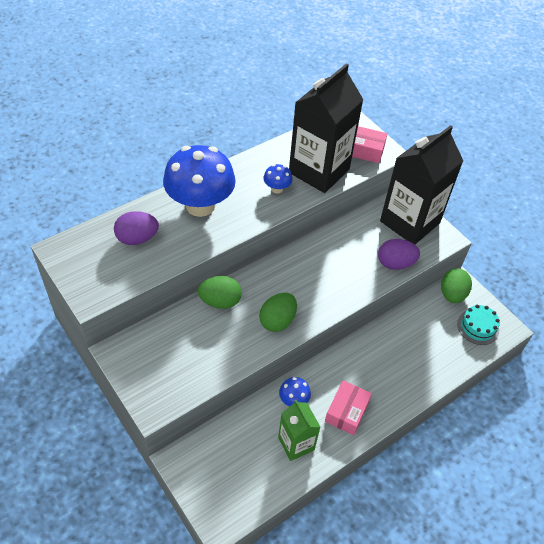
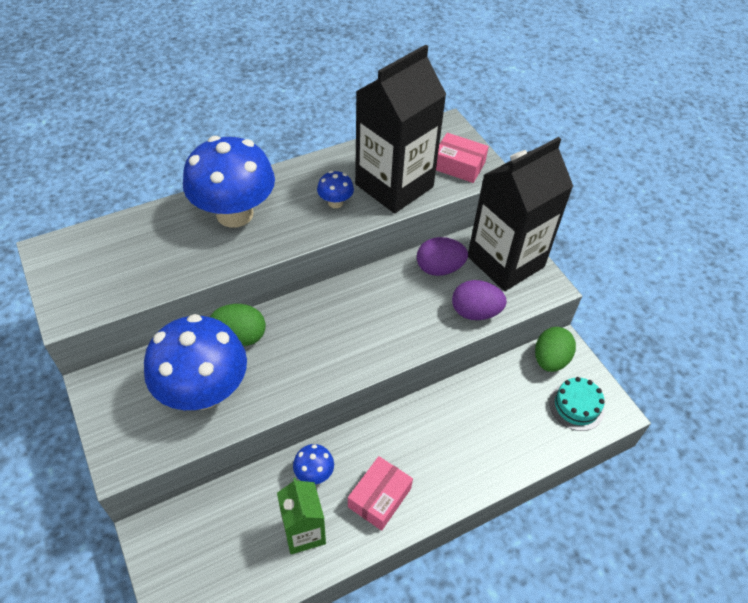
camera: 10 degrees right, 0 degrees up
(137, 238) = (146, 247): purple egg -> purple egg (439, 268)
(203, 347) = (204, 391): none -> blue mushroom
(277, 321) = (306, 369): green egg -> none

